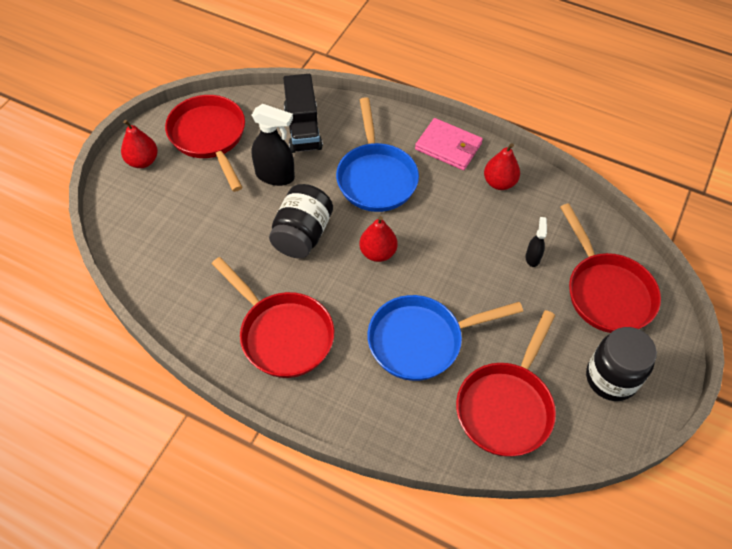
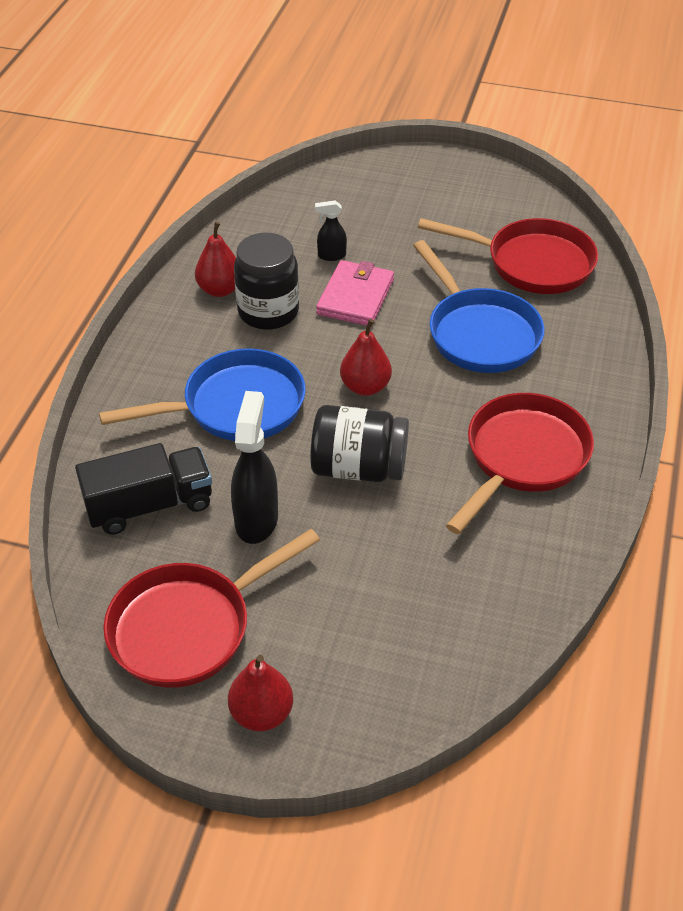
camera: 100 degrees left, 10 degrees down
(448, 147) = (164, 341): pink wallet -> pink wallet (355, 297)
(606, 292) = (361, 201): red pan -> none
(611, 378) = (467, 196): black jar -> black jar (268, 312)

